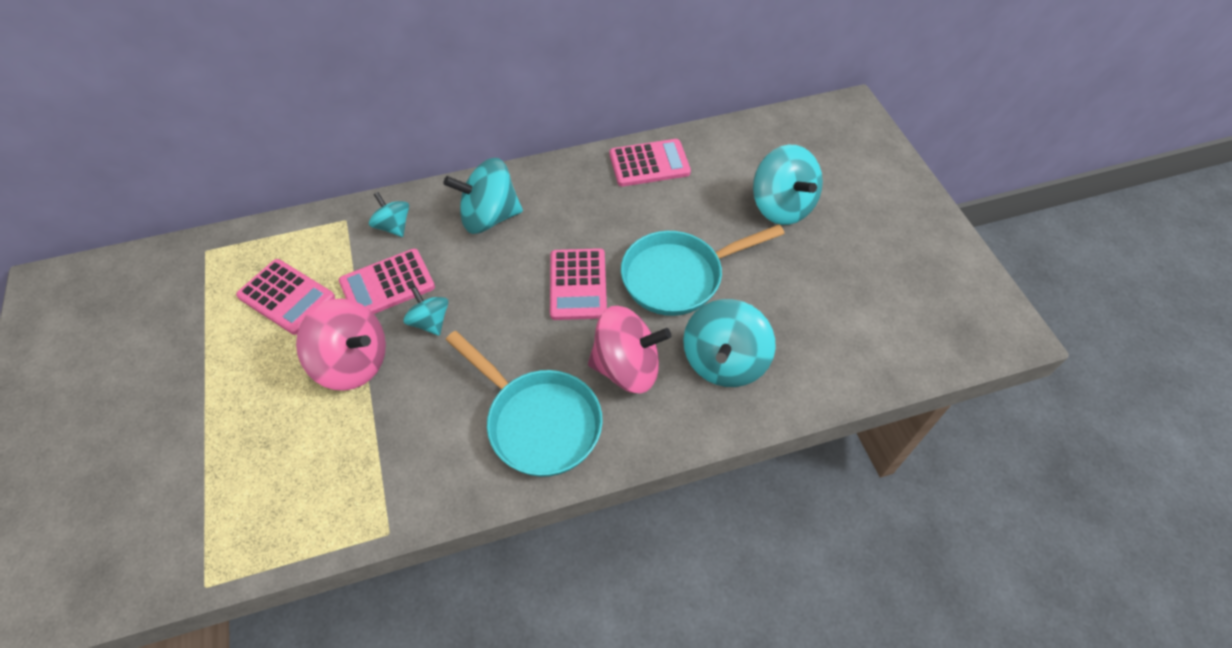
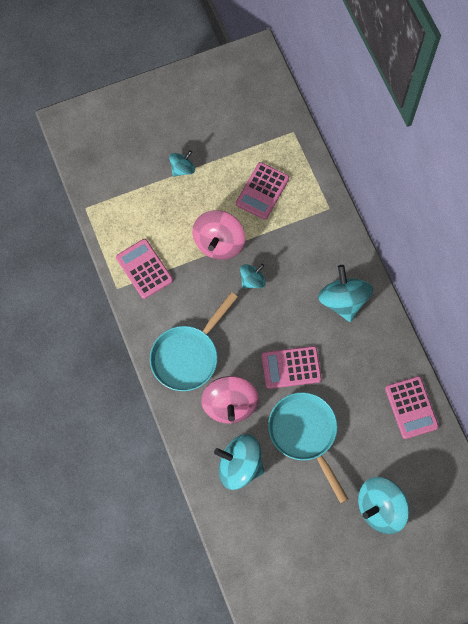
camera: 85 degrees right, 15 degrees up
(387, 285) = (278, 248): pink calculator -> pink calculator (144, 269)
(393, 226) = (327, 240): turquoise spinning top -> turquoise spinning top (182, 169)

